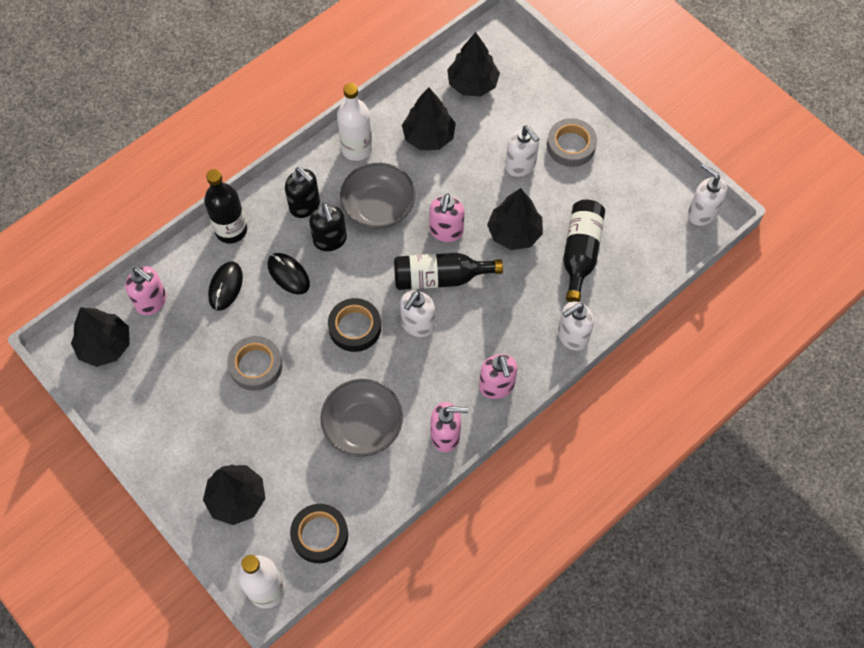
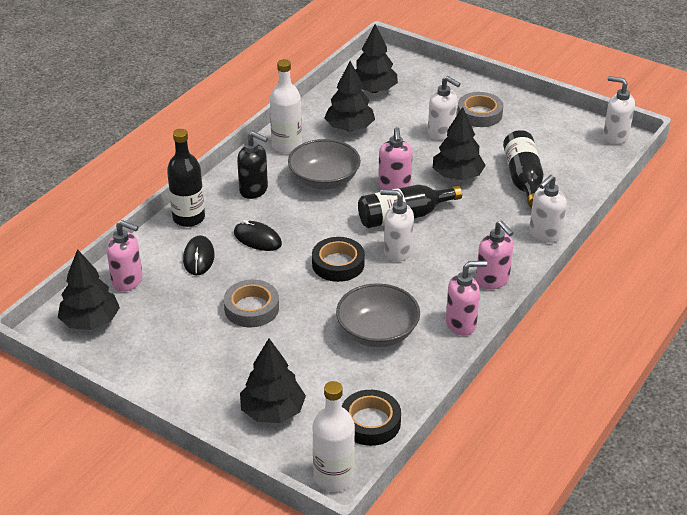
camera: 15 degrees left, 25 degrees down
(330, 240) = (288, 209): black soap dispenser -> none
(417, 325) = (397, 251): white soap dispenser -> white soap dispenser turned 90 degrees clockwise

